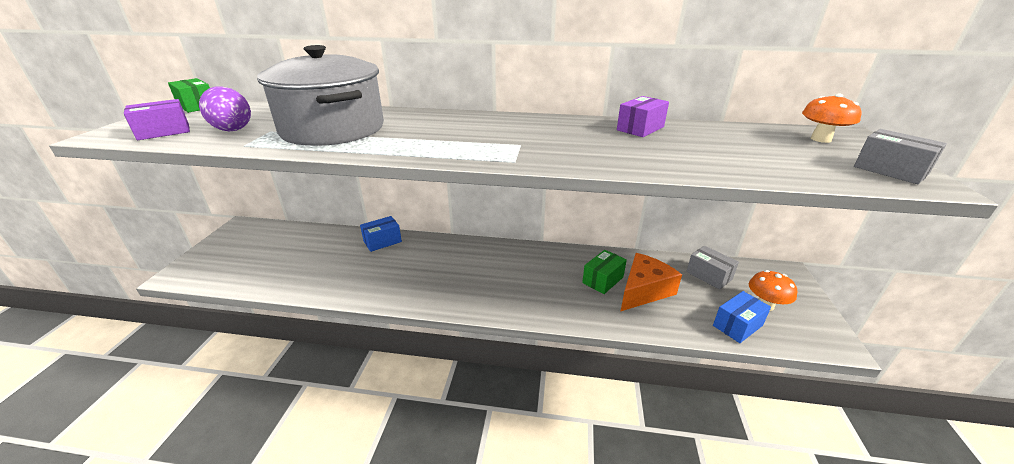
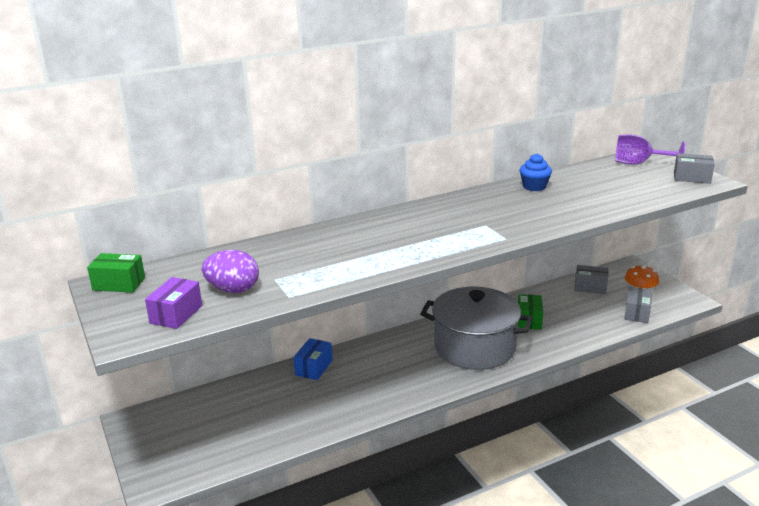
camera: 35 degrees left, 5 degrees down
(333, 129) = (323, 259): grey pot -> grey pot (474, 347)
(640, 128) = (534, 187): purple box -> blue cupcake
(644, 290) = (563, 315): orange cheese -> none
(737, 325) = (637, 313): blue box -> grey box
(820, 139) = (639, 164): orange mushroom -> purple goblet

